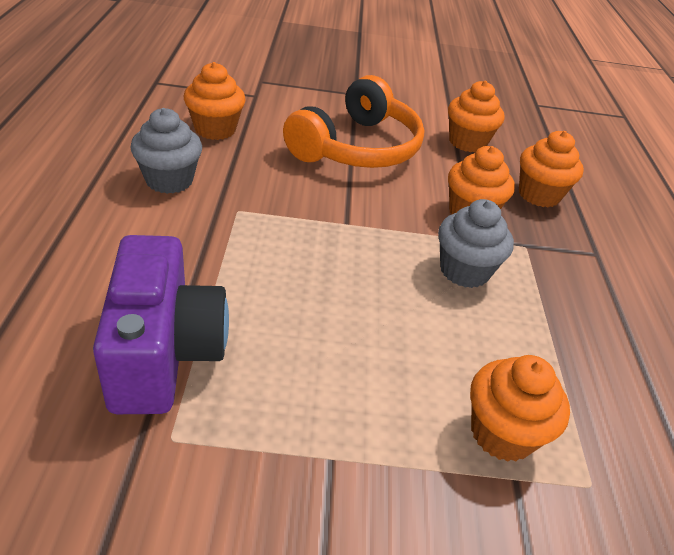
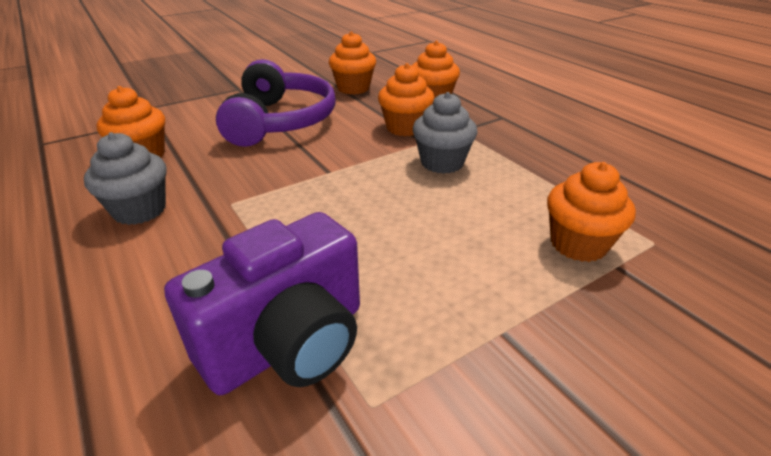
camera: 30 degrees left, 5 degrees down
(164, 354) = (288, 343): purple camera -> purple camera turned 90 degrees clockwise
(356, 147) = (279, 121): orange headphones -> purple headphones

